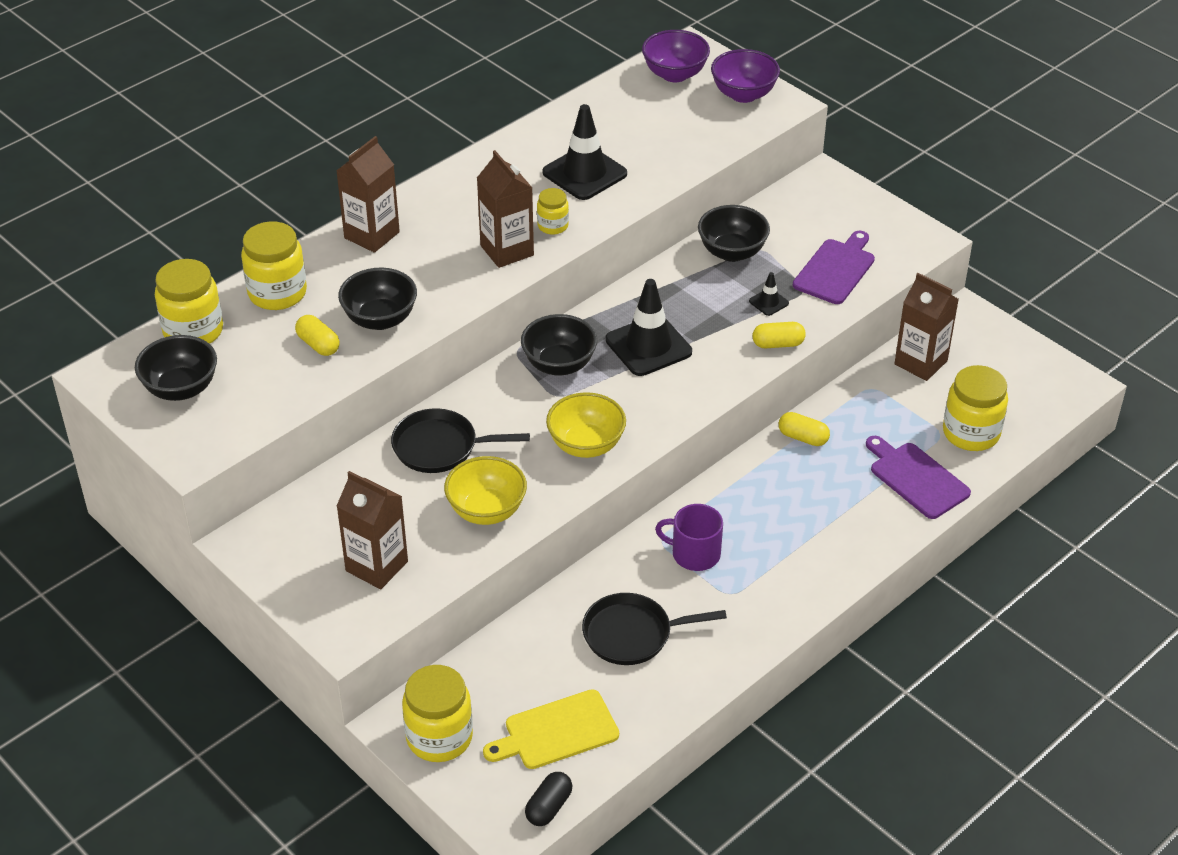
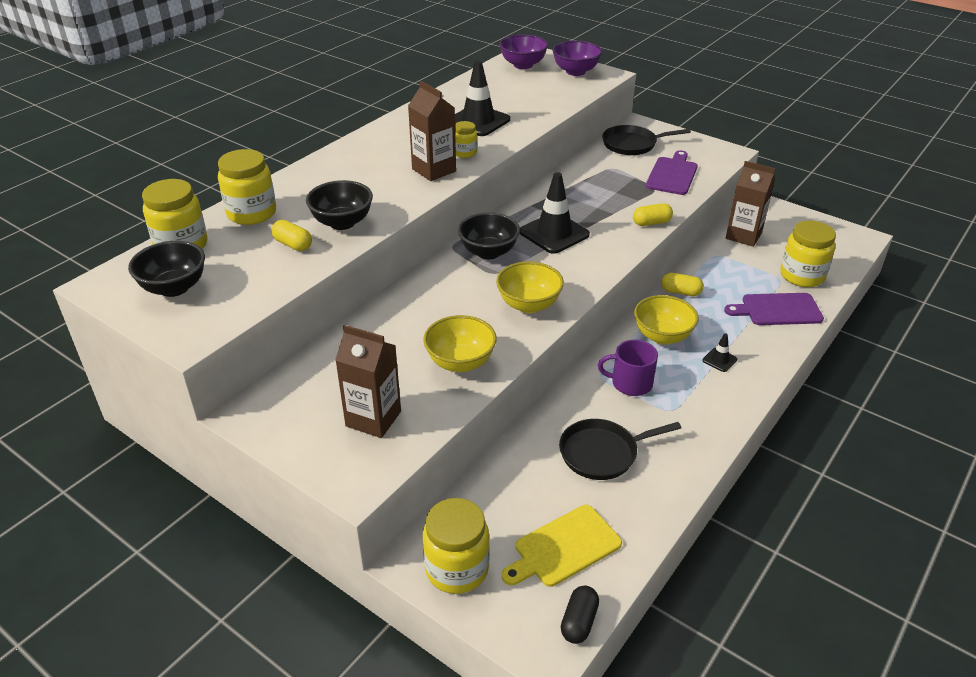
camera: 10 degrees left, 5 degrees down
(372, 235) = (323, 170): brown carton -> none
(440, 447) = (407, 319): black pan -> black pan (632, 144)
(732, 252) = (593, 171): black bowl -> none
(756, 497) = (662, 336): none -> yellow bowl
(768, 302) = (633, 198): black traffic cone -> black traffic cone (719, 360)
(916, 478) = (777, 310): purple cutting board -> purple cutting board turned 45 degrees counterclockwise

